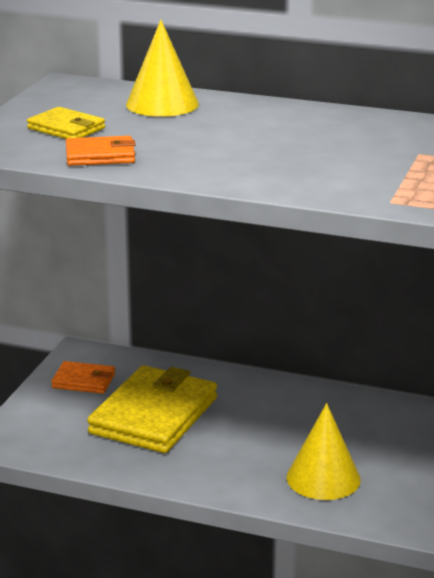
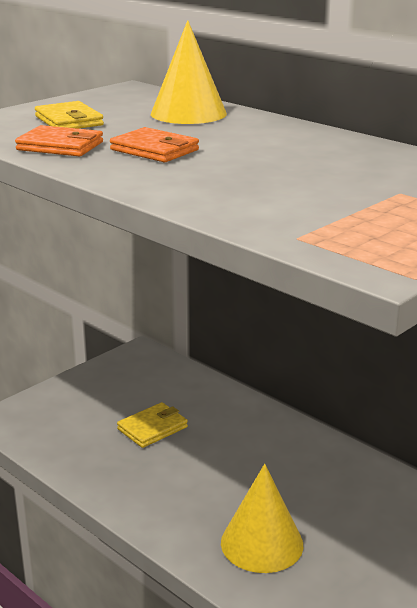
camera: 25 degrees right, 0 degrees up
(83, 381) = (121, 379): orange wallet -> orange wallet (154, 150)
(154, 415) = (152, 428): yellow wallet -> yellow wallet, size x0.49

